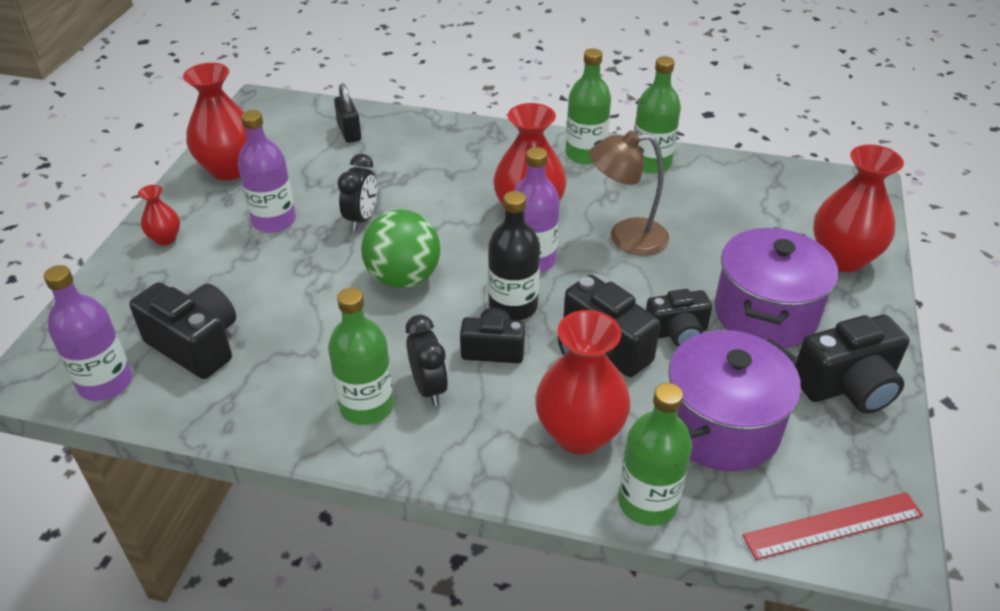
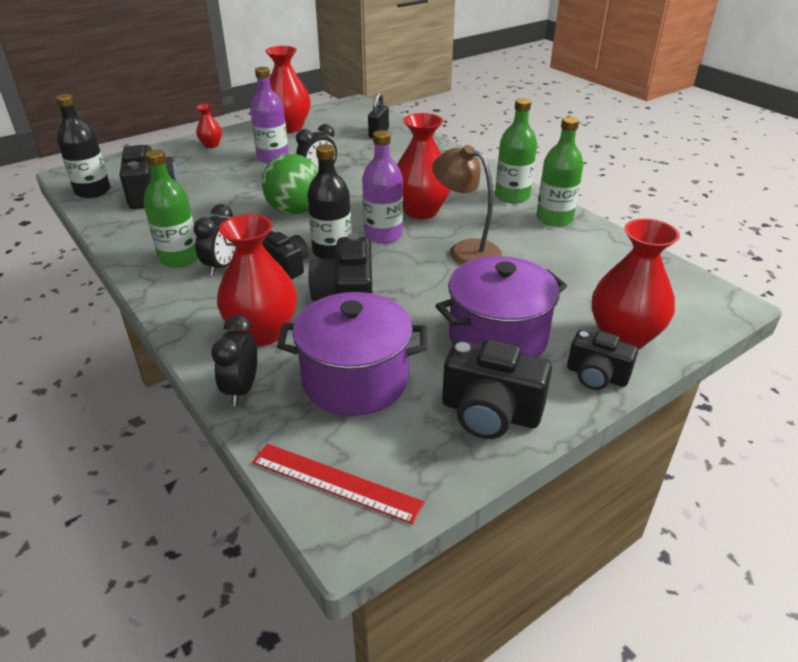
camera: 40 degrees right, 5 degrees down
(105, 383) = (93, 191): purple bottle -> black bottle
(647, 502) = (241, 389): green bottle -> black clock
(677, 332) = (413, 315): black camera -> black camera (596, 376)

